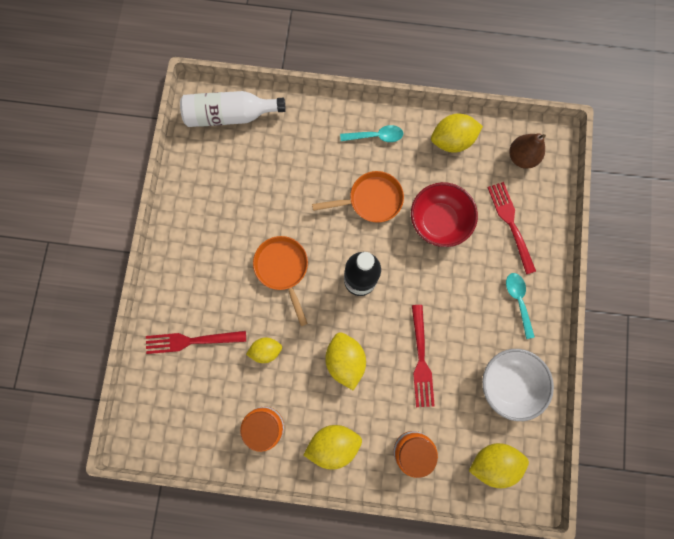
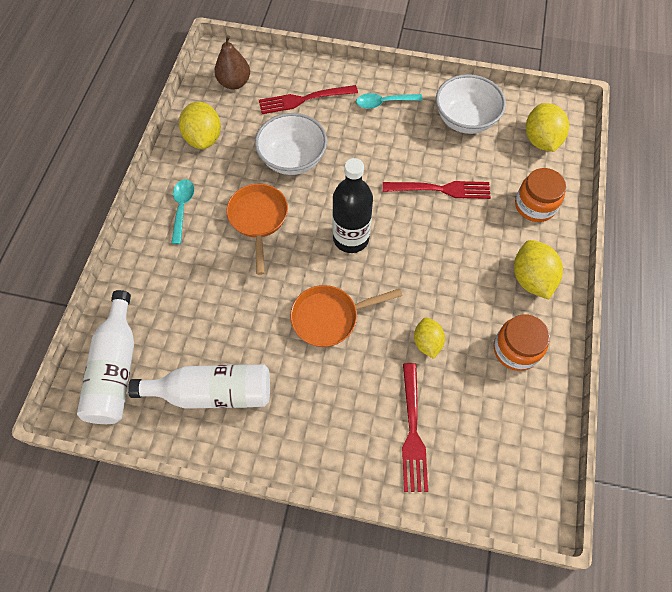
camera: 85 degrees left, 15 degrees down
(215, 187) = (212, 392): none -> white bottle
(345, 360) = (440, 260): yellow lemon -> none
(439, 221) = (292, 159): red bowl -> white bowl

